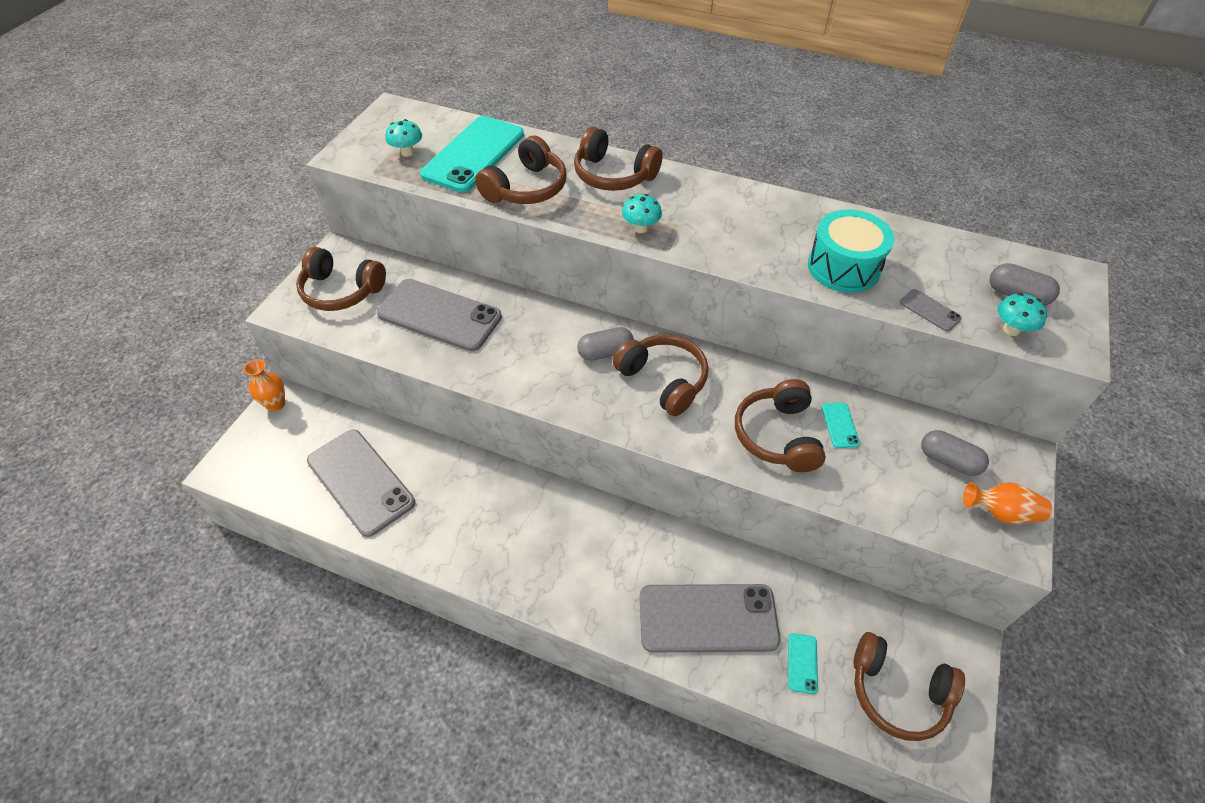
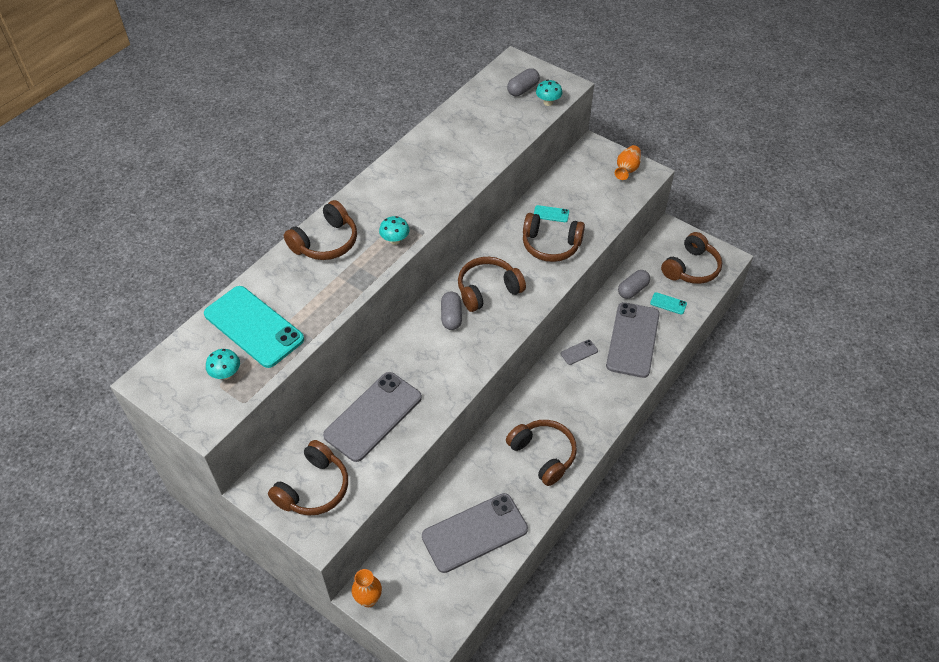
camera: 75 degrees left, 0 degrees up
(526, 188) = (317, 298): brown headphones -> brown headphones (543, 455)
(843, 267) = (473, 152): turquoise drum -> none
(929, 310) = (523, 128): grey phone -> grey phone (579, 352)
(948, 461) = (589, 177): grey capsule -> grey capsule (632, 290)

